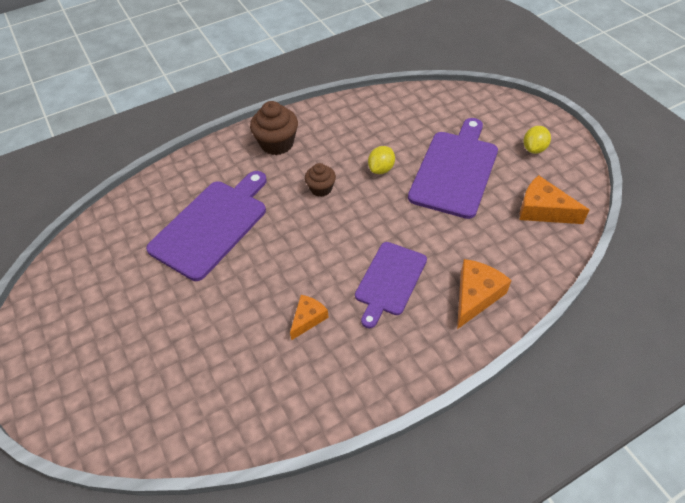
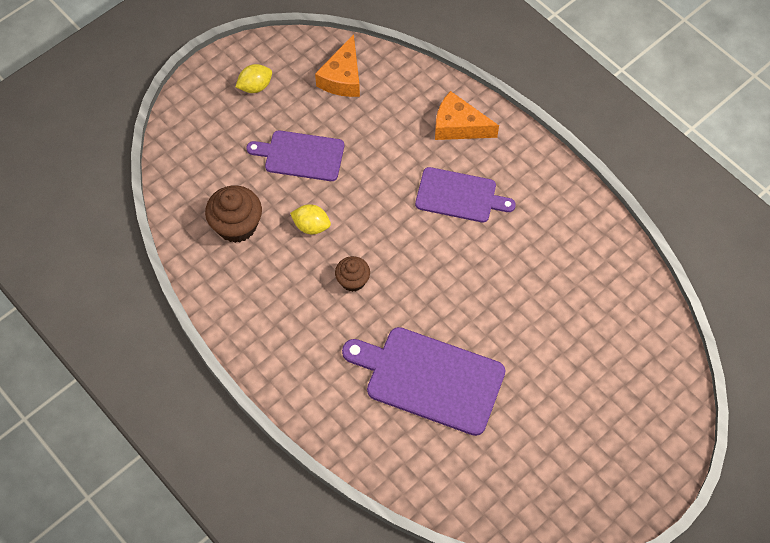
camera: 105 degrees left, 10 degrees up
(277, 143) = (288, 346): brown cupcake -> brown cupcake (237, 225)
(308, 318) = (519, 256): orange cheese -> none
(455, 170) = (301, 155): purple cutting board -> purple cutting board, size x0.65
(534, 149) = (255, 86): yellow lemon -> yellow lemon turned 45 degrees counterclockwise

